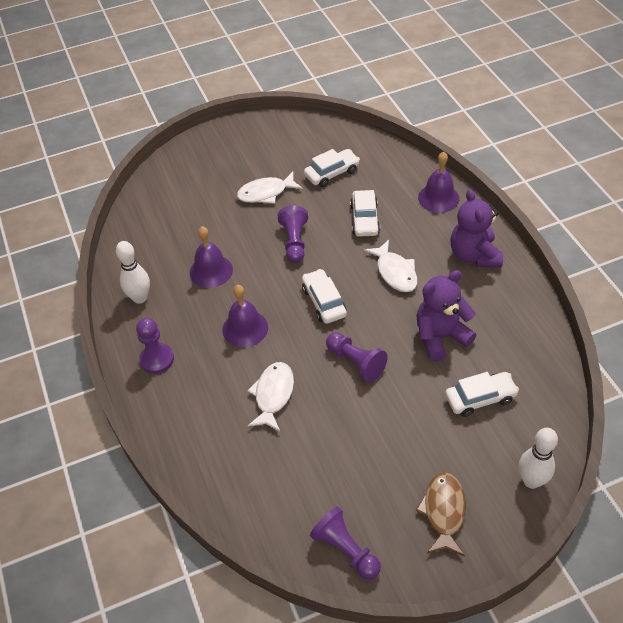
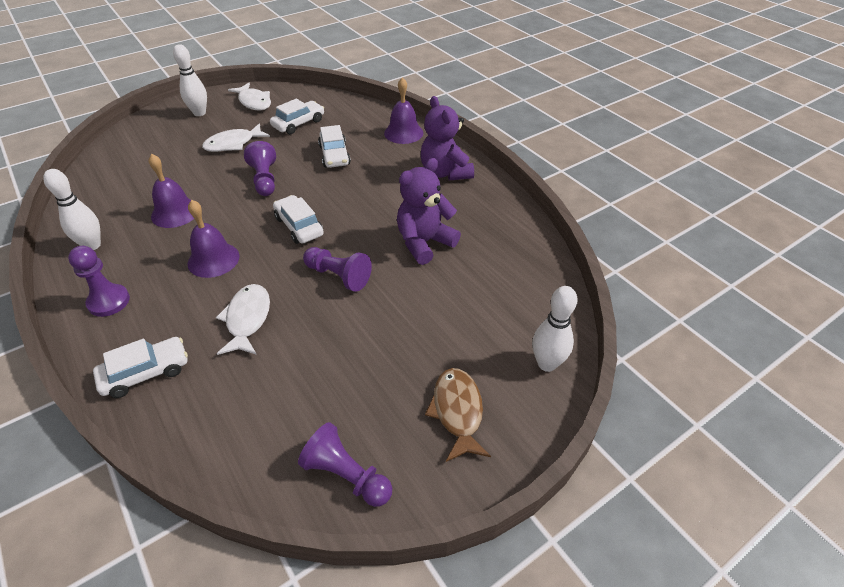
camera: 15 degrees left, 5 degrees down
(233, 148) = (199, 113): none -> white bowling pin
(395, 272) = (370, 194): white fish -> white fish (254, 102)
(480, 398) = (475, 292): white car -> white car (146, 373)

